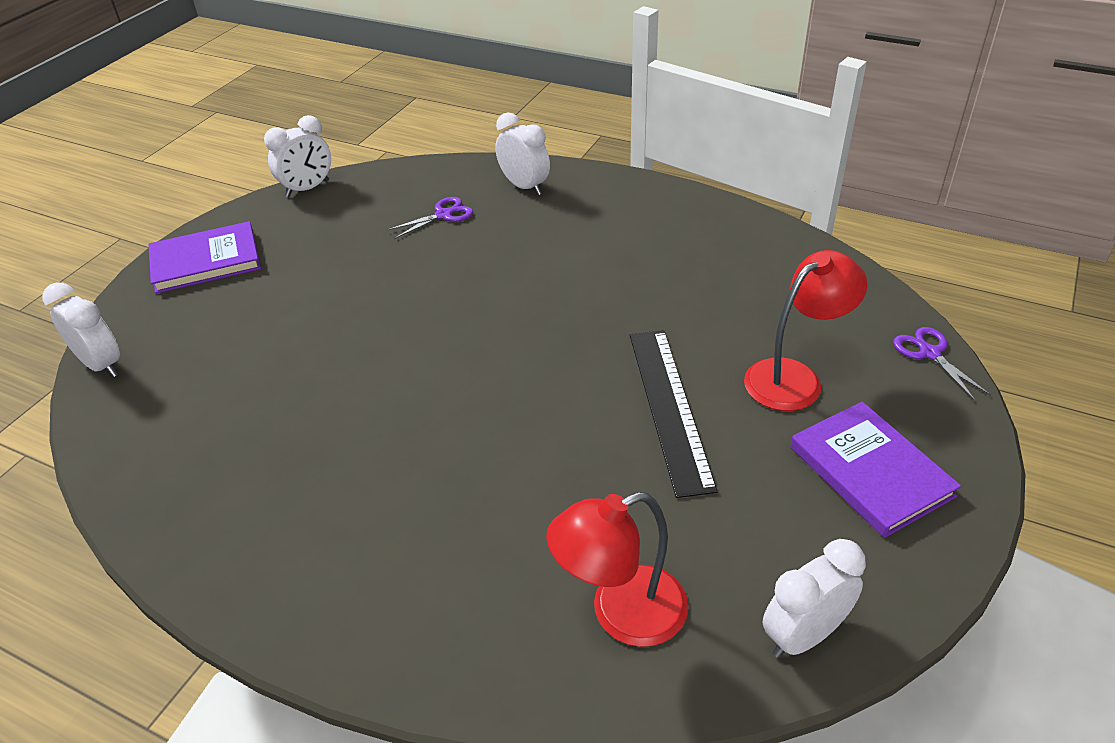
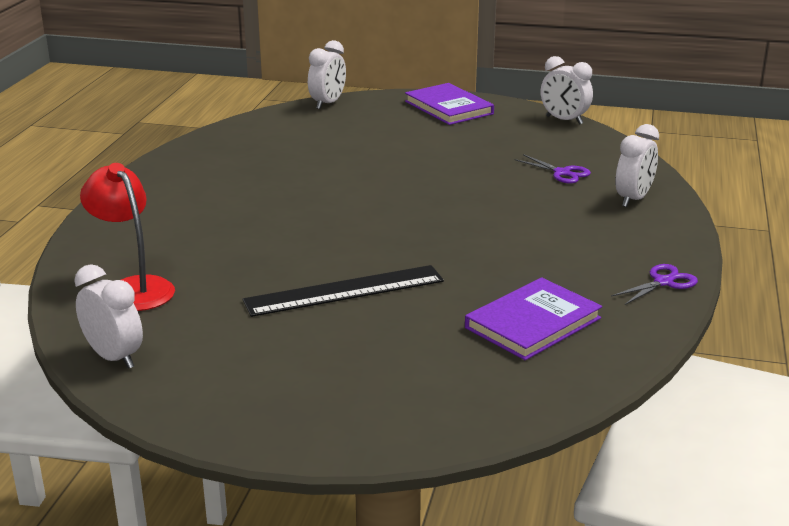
camera: 75 degrees right, 15 degrees down
(794, 377) = (404, 347): red lamp -> none
(870, 471) = (288, 387): purple book -> purple book (533, 323)
(929, 353) = (472, 426): purple scissors -> purple scissors (663, 282)

